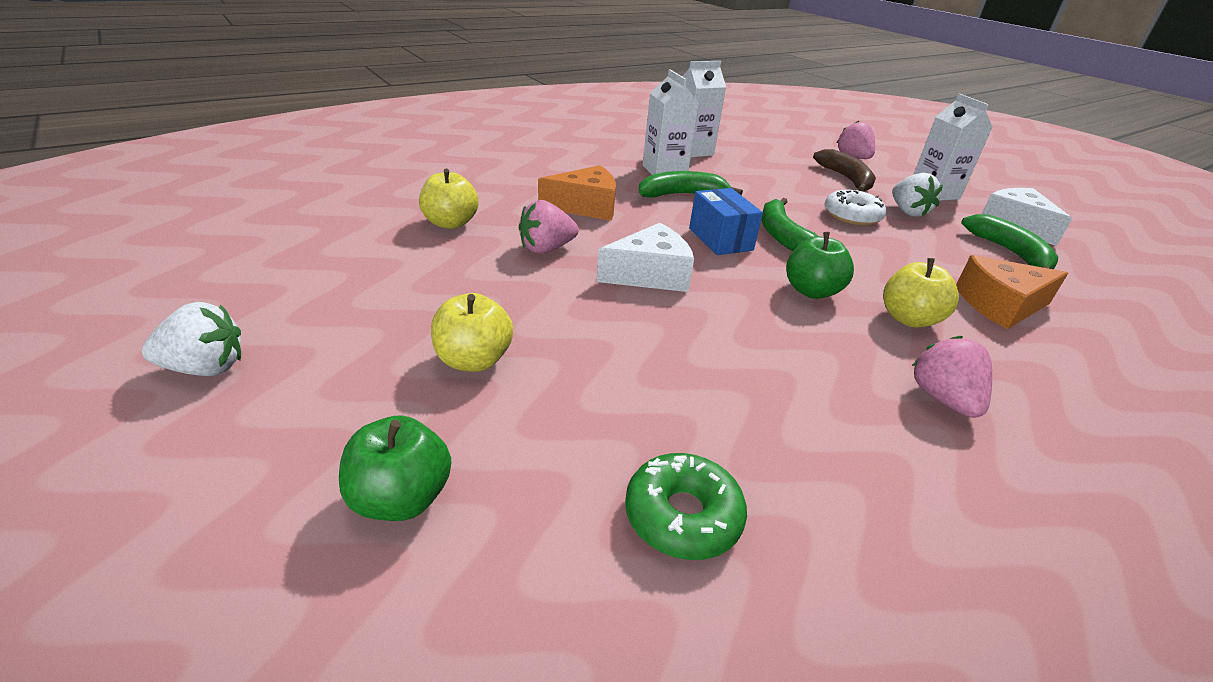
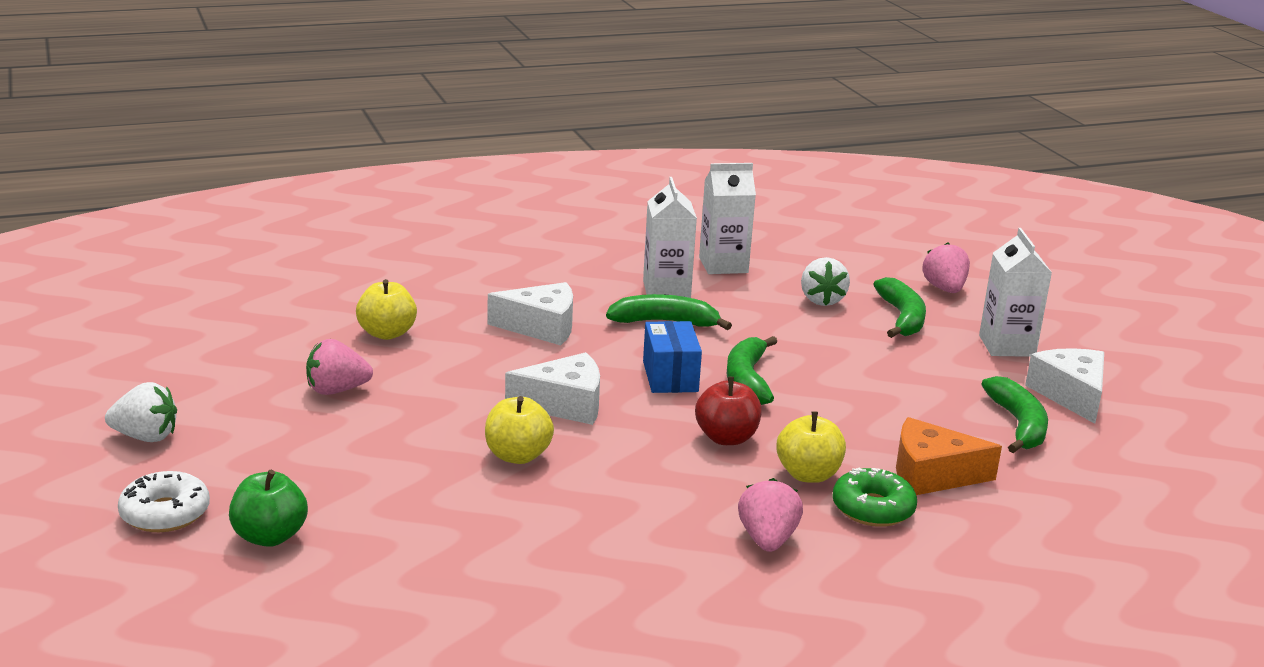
camera: 15 degrees right, 10 degrees down
(473, 360) = (358, 457): yellow apple -> yellow apple (517, 456)
(546, 249) = (473, 369): pink strawberry -> pink strawberry (337, 390)
(586, 206) = (541, 327): orange cheese -> white cheese
(682, 516) = (468, 576): green donut -> green donut (873, 509)
(811, 291) = (726, 438): green apple -> red apple
(846, 179) = (902, 318): brown banana -> green banana
(851, 216) = (858, 365): white donut -> white donut (165, 513)
(908, 212) = (940, 366): white strawberry -> white strawberry (821, 300)

